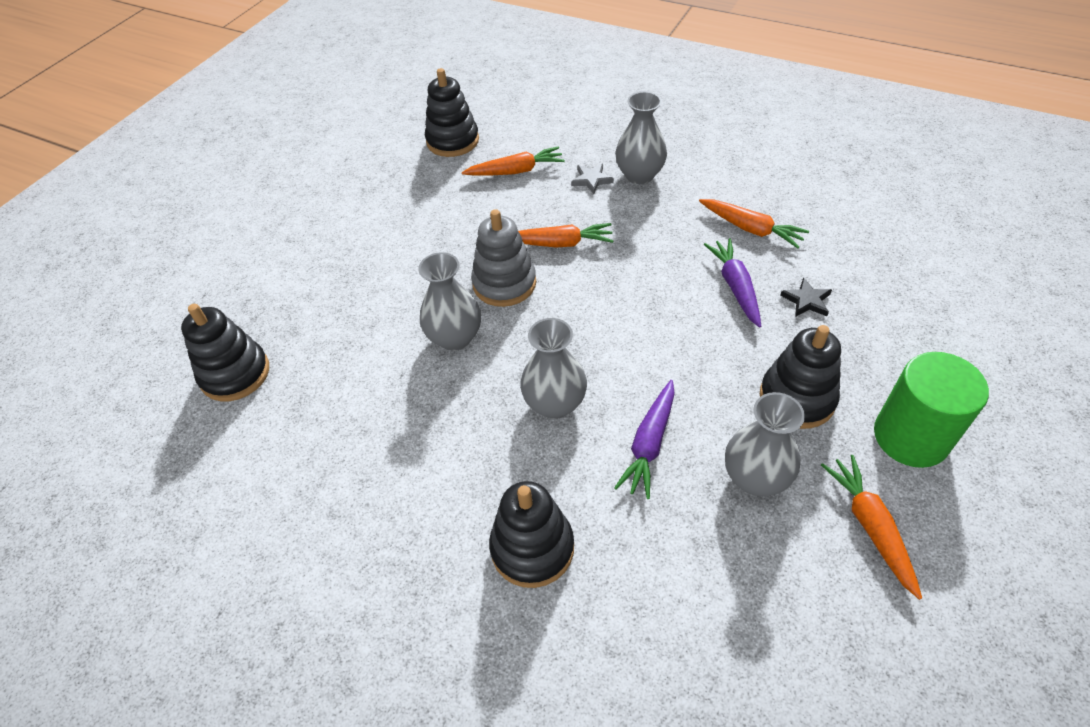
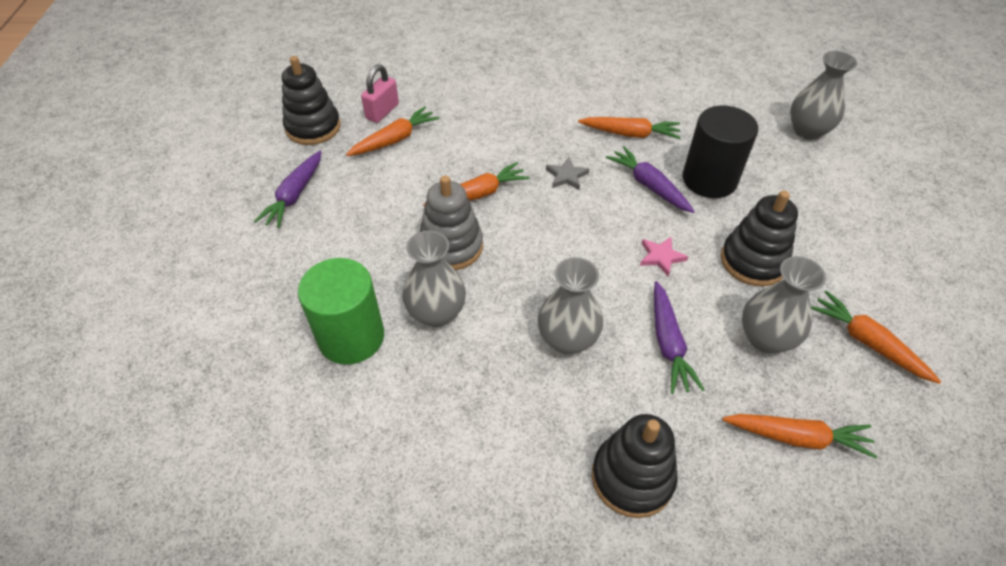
camera: 30 degrees left, 0 degrees up
(235, 374) = (223, 435): black stacking toy -> none
(401, 197) = (294, 195): none -> purple carrot
(521, 142) = (382, 111): none -> pink padlock
(591, 180) = (470, 129): grey star -> grey star (566, 176)
(639, 175) = (510, 113): grey vase -> grey vase (807, 131)
(699, 360) = (661, 257): none -> pink star
(720, 584) = (797, 437): none -> orange carrot
(806, 300) = (709, 180): black star -> black cylinder
(911, 437) = (848, 261): green cylinder -> green cylinder (351, 337)

